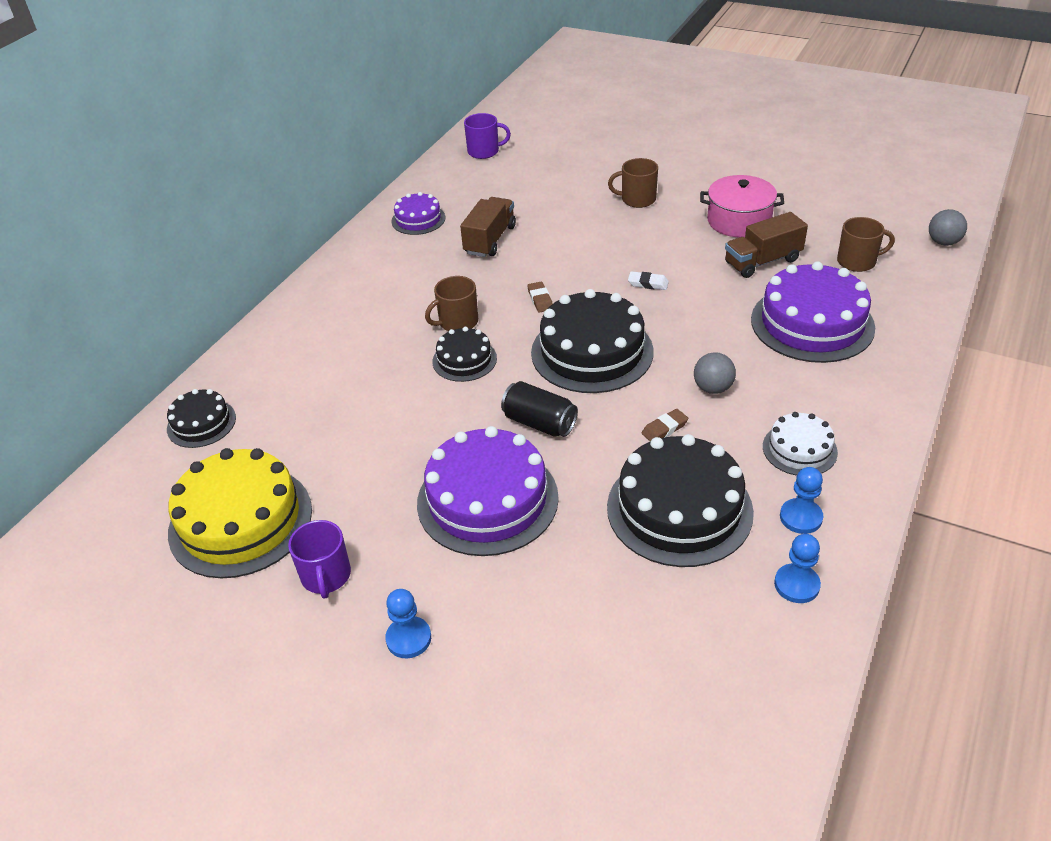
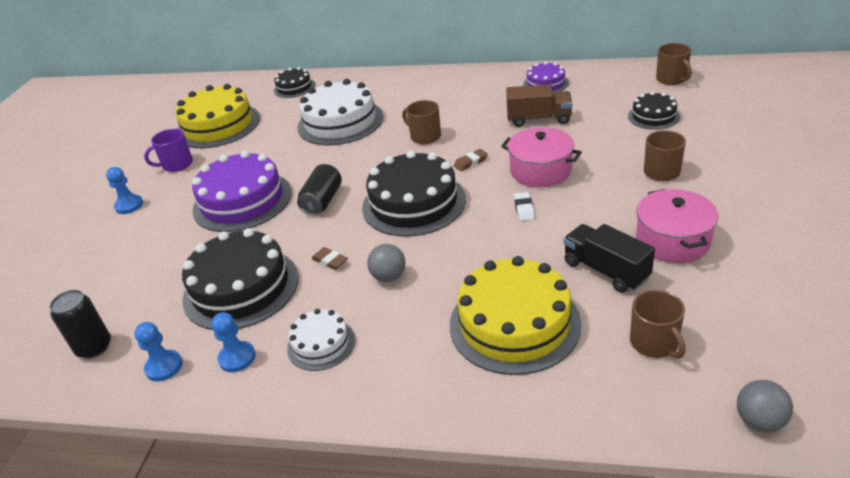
camera: 75 degrees right, 5 degrees down
(356, 387) = (340, 122): none -> white cake
(464, 360) = (382, 152): black cake -> black cake (653, 116)
(484, 151) = (672, 79): purple mug -> brown mug
(589, 260) = (540, 171): none -> pink pot
(739, 662) = (94, 347): none -> black can
(762, 261) = (606, 270): brown truck -> black truck
(812, 323) = (514, 323): purple cake -> yellow cake

